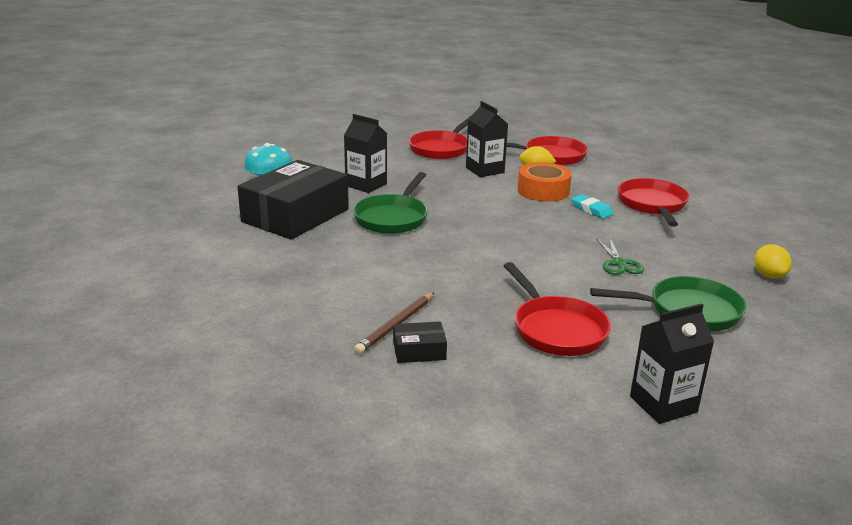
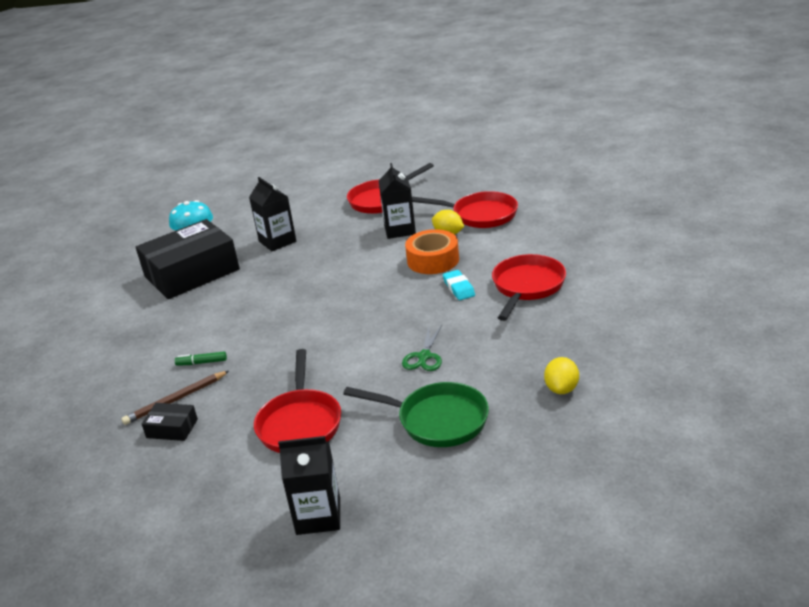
camera: 25 degrees right, 5 degrees up
(391, 290) = (202, 363): none -> green marker
(393, 218) = (269, 282): green pan -> none

